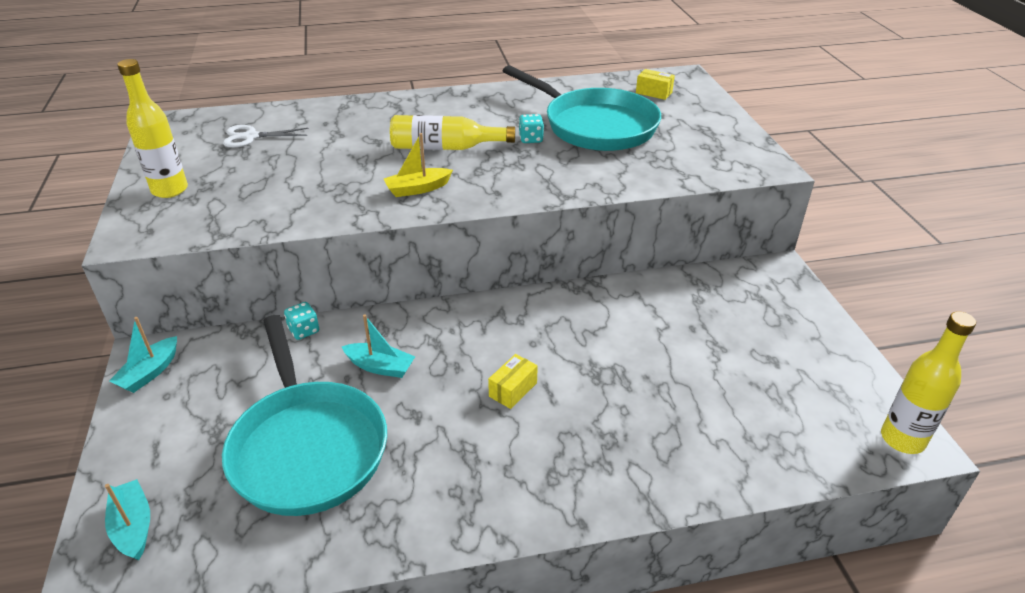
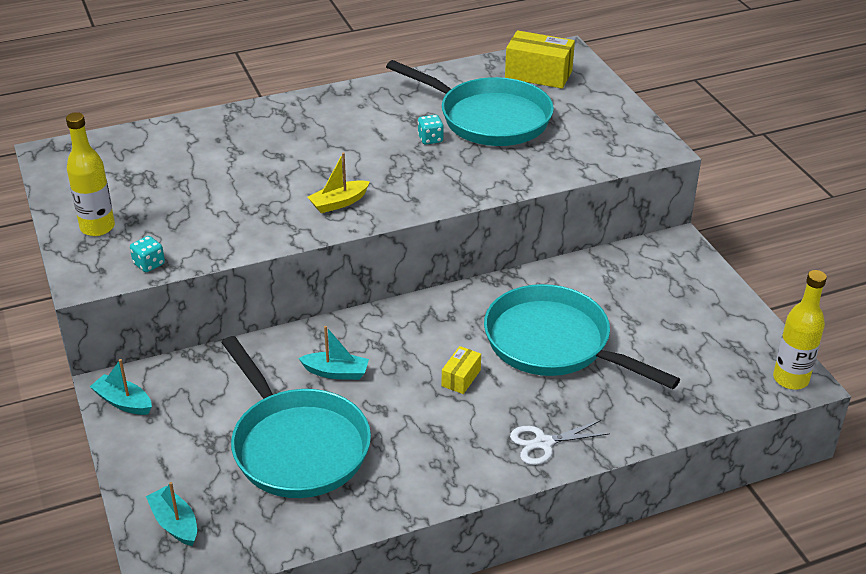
camera: 10 degrees left, 0 degrees up
(150, 372) = (123, 402): turquoise boat -> turquoise boat turned 105 degrees clockwise
(251, 137) = (148, 162): white scissors -> white scissors (543, 443)
(304, 330) = (252, 348): turquoise dice -> turquoise dice (149, 264)
(445, 147) = (350, 156): yellow bottle -> none
(625, 363) = (554, 344): none -> turquoise pan
(654, 92) = (538, 74): yellow box -> yellow box, size x1.87

